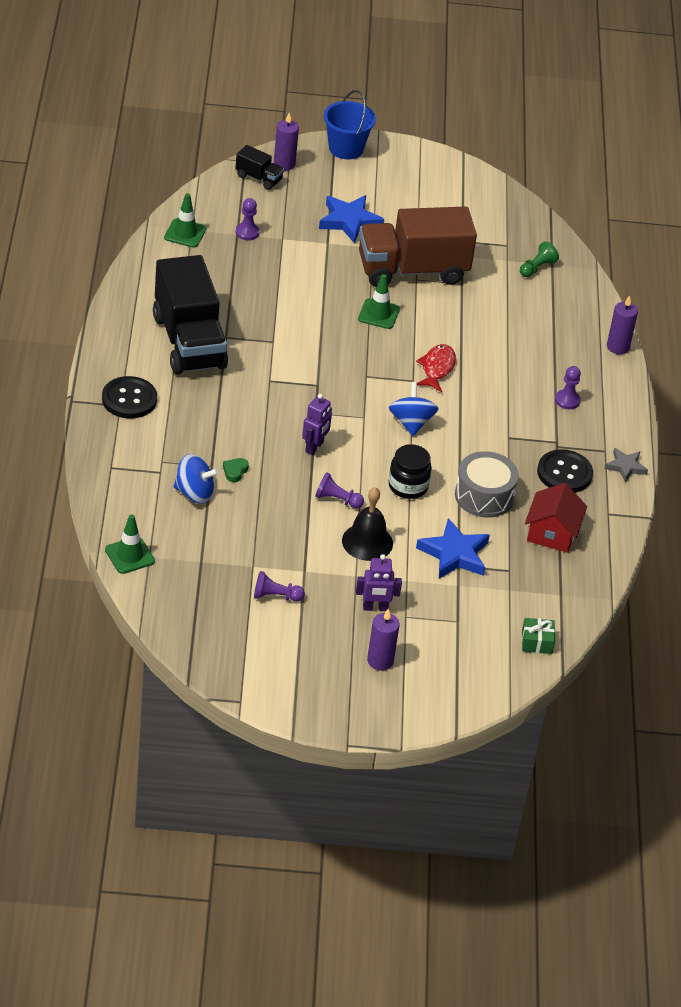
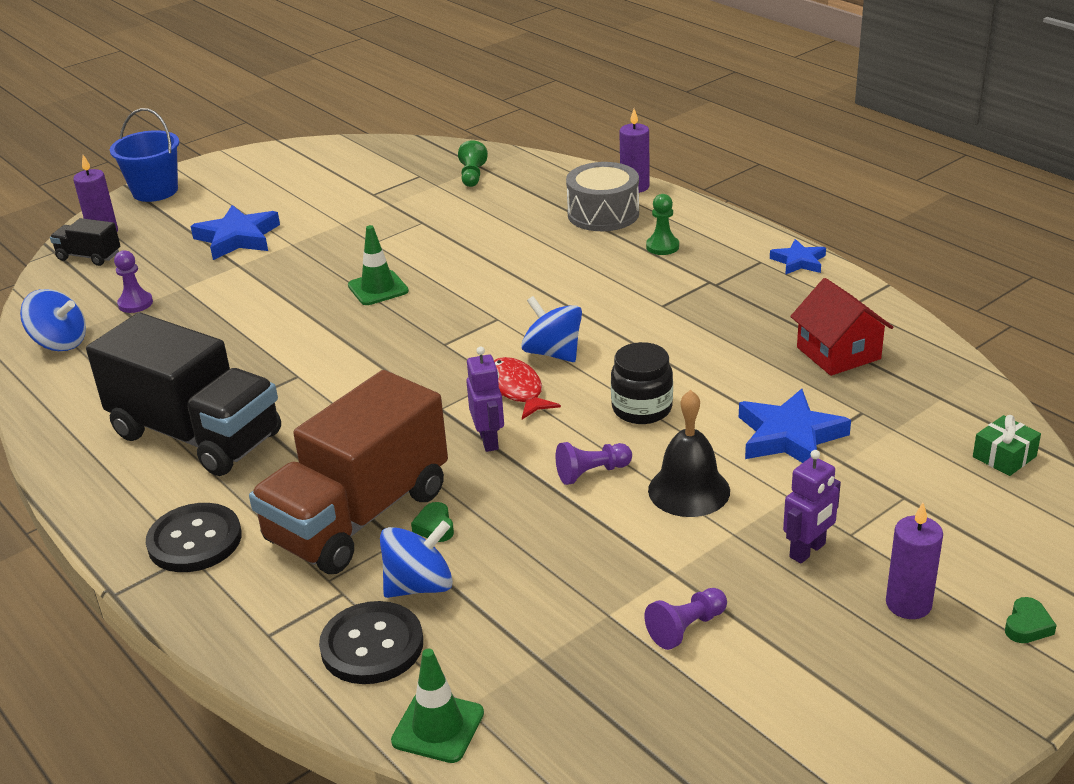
camera: 35 degrees left, 10 degrees down
(185, 233) = (60, 343): green traffic cone -> blue spinning top
(258, 178) = (89, 256): black truck -> black truck turned 150 degrees counterclockwise
(412, 270) = (359, 239): brown truck -> brown truck (359, 516)
(414, 707) = (1027, 625): none -> green heart
(437, 368) = (504, 295): red fish -> red fish (516, 390)
(484, 496) = (726, 366): grey drum -> grey drum (603, 214)
(564, 473) = (760, 300): black button -> black button (372, 645)
(567, 400) = (662, 246): purple pawn -> green pawn
(625, 467) = (799, 261): grey star -> blue star

